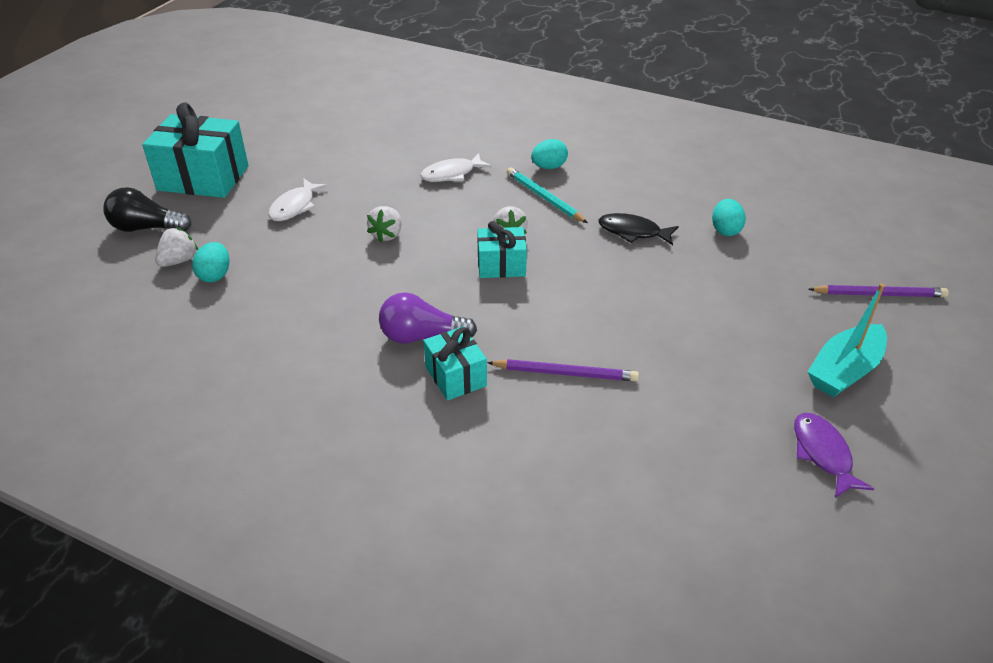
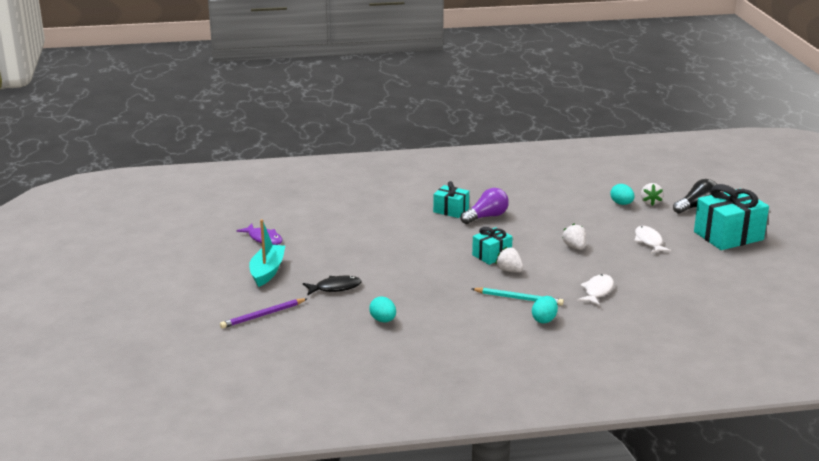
camera: 145 degrees right, 15 degrees down
(565, 373) = (403, 227): purple pencil -> none
(633, 232) = (439, 298): black fish -> black fish (335, 288)

